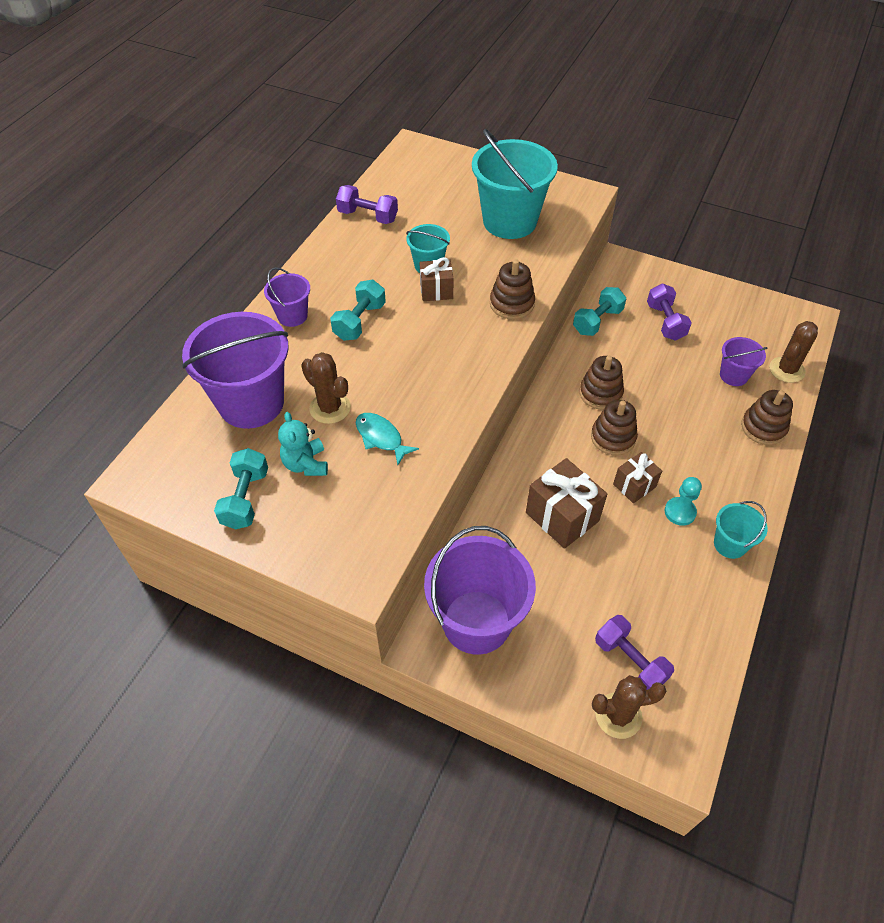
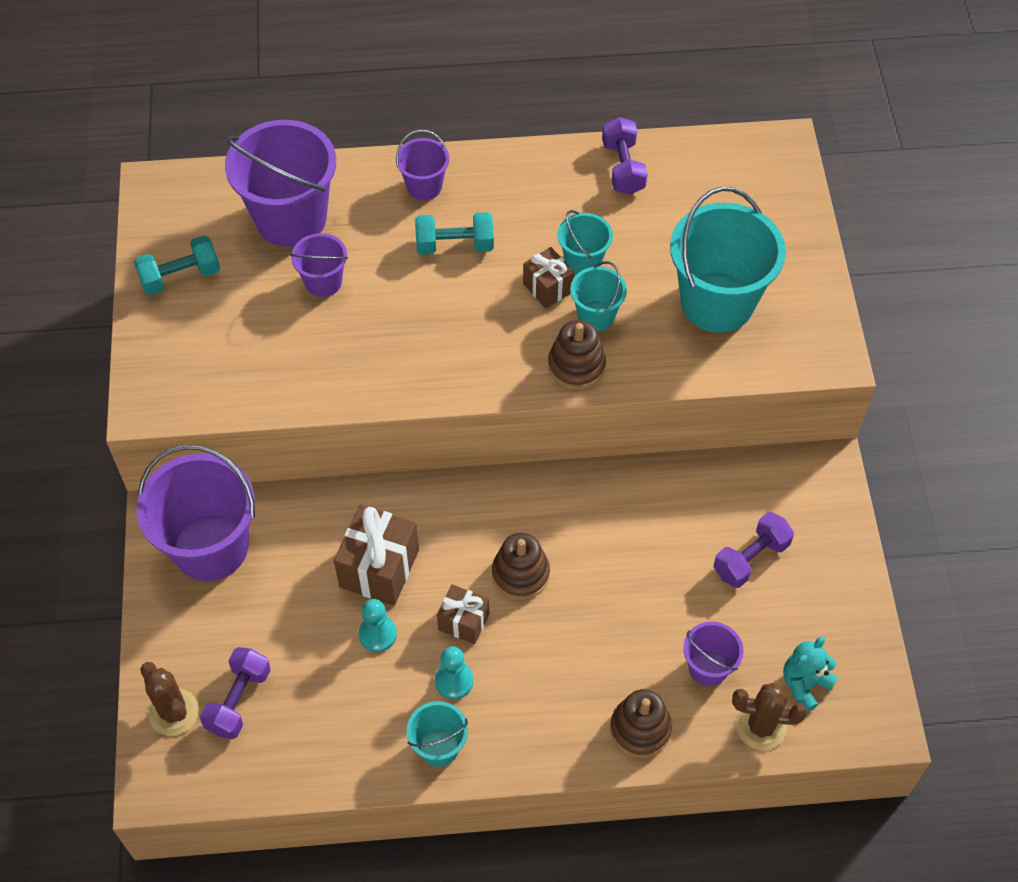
camera: 60 degrees right, 5 degrees up
(306, 464) = (245, 300): turquoise teddy bear -> turquoise teddy bear (804, 684)
(330, 408) = (323, 282): brown cactus -> purple bucket
(381, 438) = (312, 342): turquoise fish -> none
(478, 278) = (596, 315): none -> turquoise bucket
(597, 321) = (698, 484): turquoise dumbbell -> none
(600, 393) = (580, 535): brown stacking toy -> none
(618, 542) = (377, 634): none -> turquoise pawn

